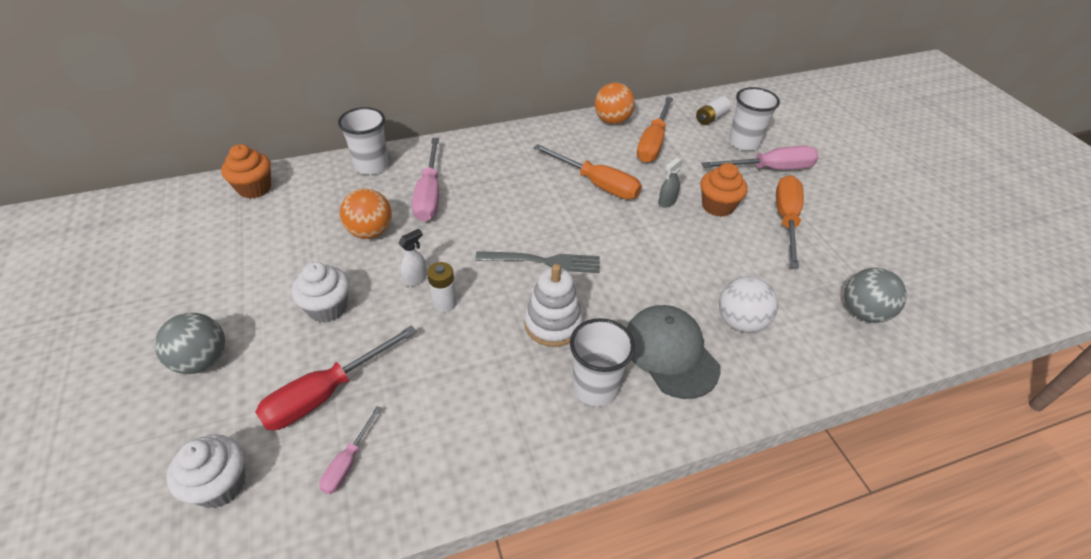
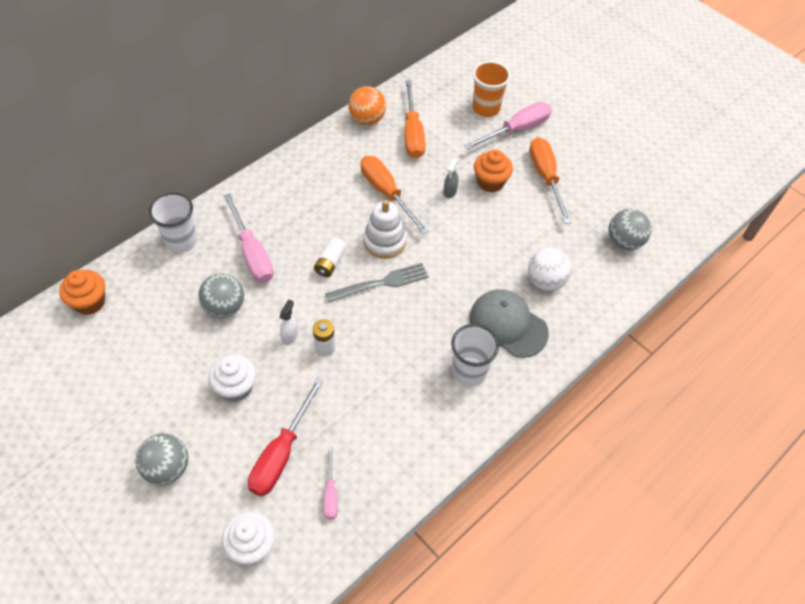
camera: 25 degrees left, 10 degrees up
(370, 232) = (224, 307): orange ball -> grey ball
(553, 324) = (415, 334): white stacking toy -> white stacking toy (384, 241)
(597, 184) = (386, 193): orange screwdriver -> orange screwdriver turned 135 degrees counterclockwise
(711, 118) = (449, 89): white battery -> white battery (330, 263)
(744, 142) = (486, 108): white cup -> orange cup

